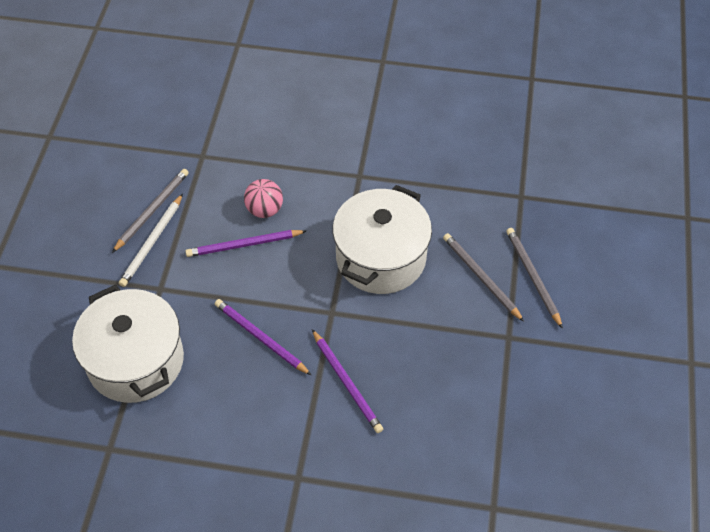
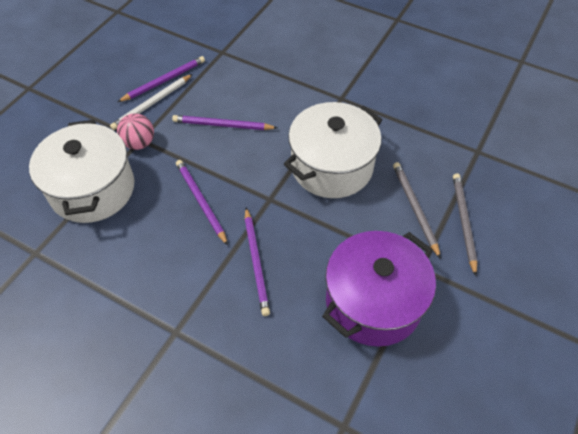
camera: 20 degrees right, 0 degrees up
(152, 210) = (164, 80): grey pencil -> purple pencil
(264, 210) = (251, 103): pink ball -> pink ball (139, 143)
(476, 385) = (373, 302): none -> purple pot

